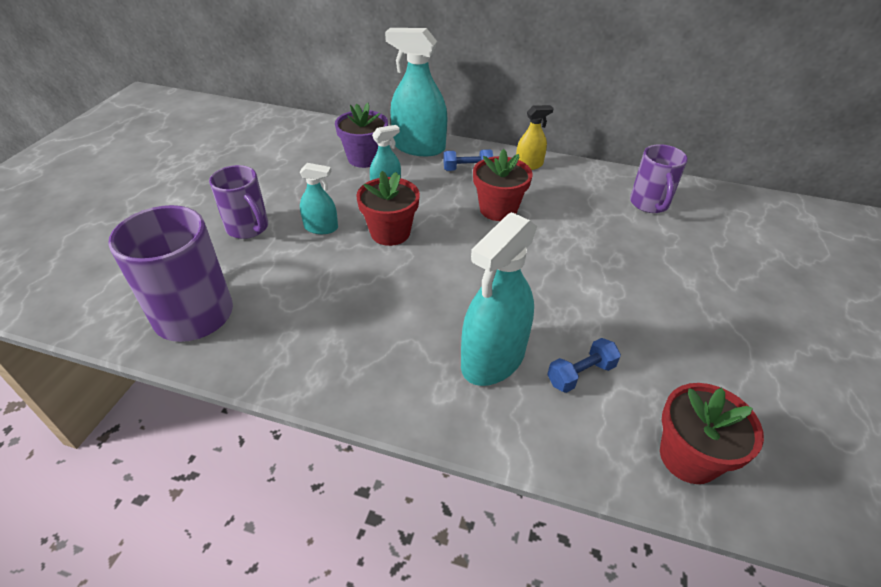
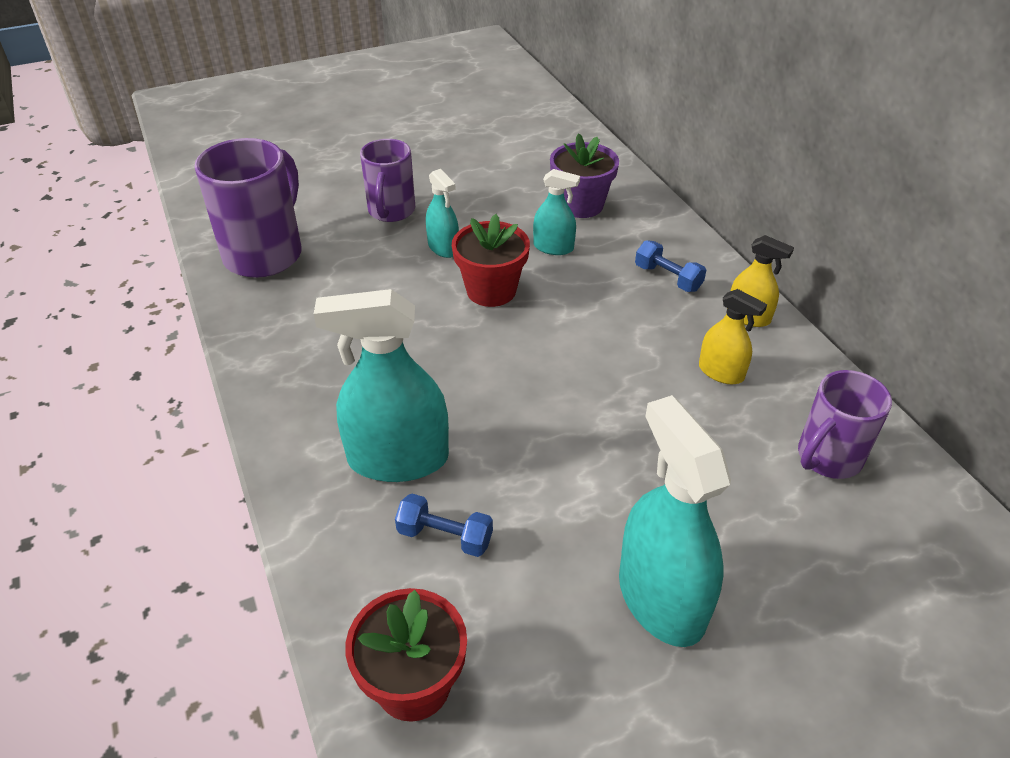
camera: 50 degrees right, 0 degrees up
(419, 147) = (654, 225): turquoise spray bottle -> turquoise spray bottle (661, 599)
(498, 209) = (629, 339): red flower pot -> none
(558, 197) = (721, 372): none -> yellow spray bottle

